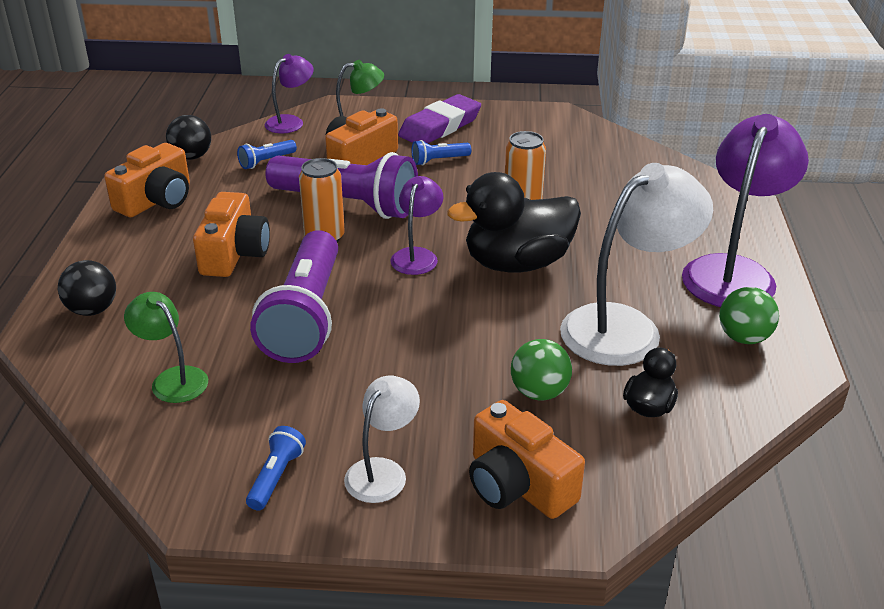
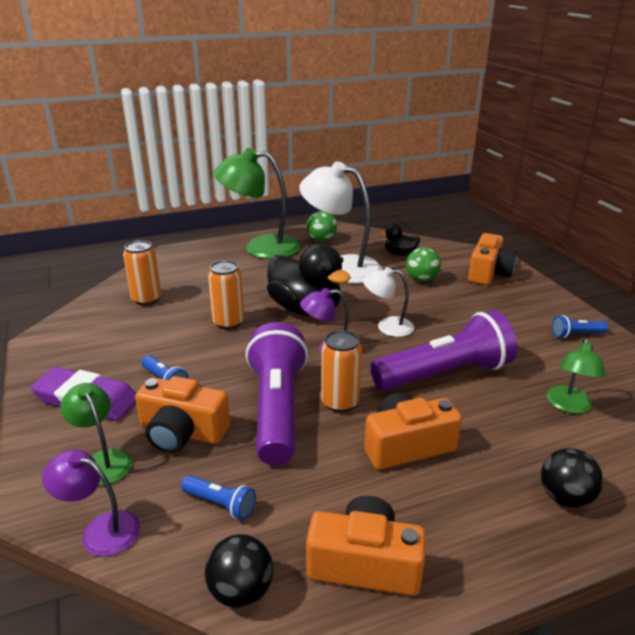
camera: 115 degrees left, 5 degrees down
(382, 471) = (528, 306): white lamp -> white lamp (387, 327)
(610, 169) = (146, 299): none -> orange can
(733, 272) = (260, 247): purple lamp -> green lamp

